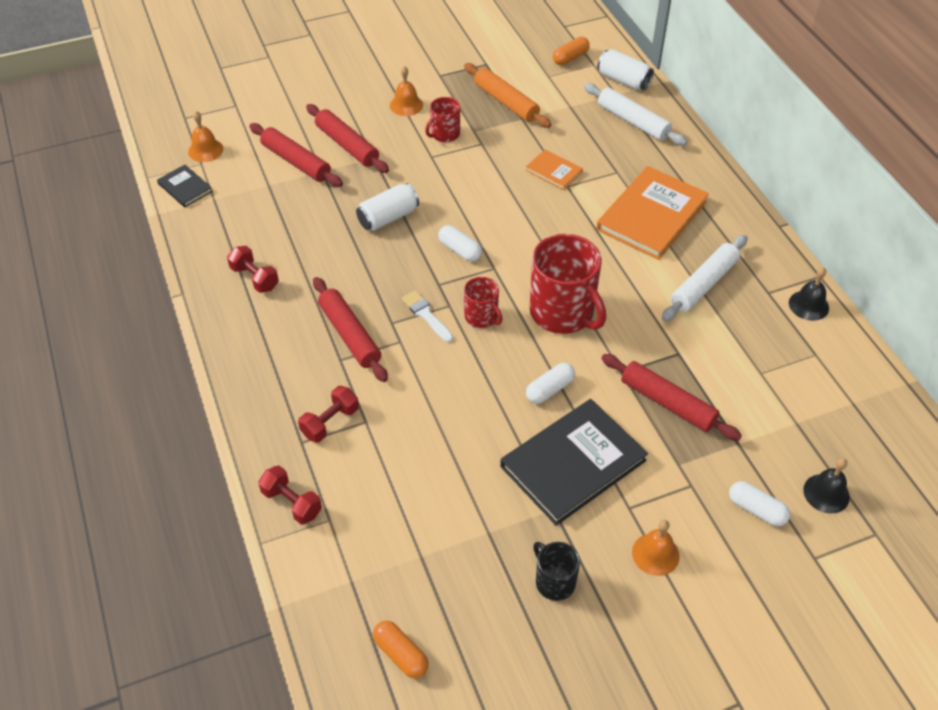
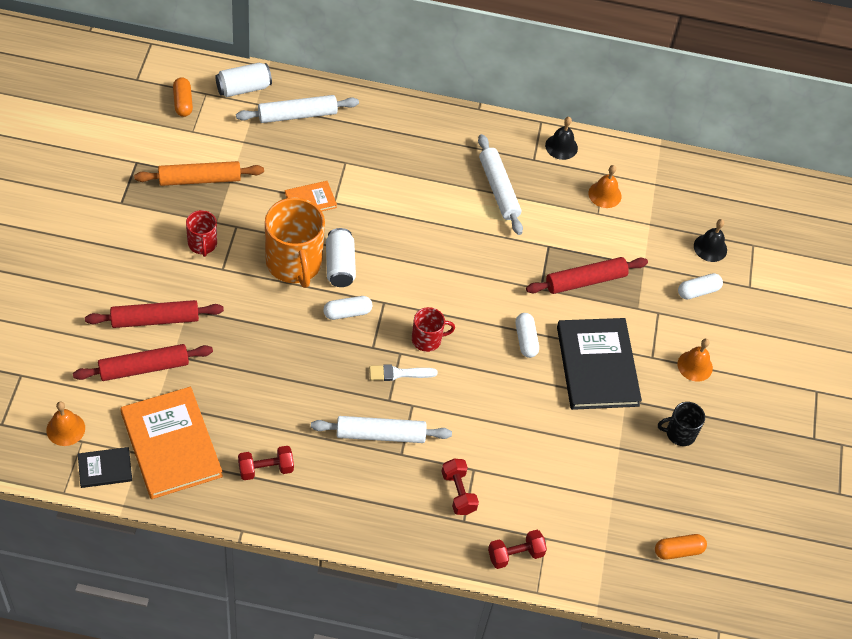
camera: 65 degrees left, 5 degrees up
(350, 335) = (380, 434): red rolling pin -> white rolling pin
(388, 217) = (271, 339): white can -> white can (340, 265)
(406, 105) = (139, 249): orange bell -> orange bell (605, 194)
(479, 193) = (294, 263): none -> orange mug
(563, 313) = (461, 288): red mug -> none
(651, 215) = (408, 173): orange book -> orange book (171, 445)

